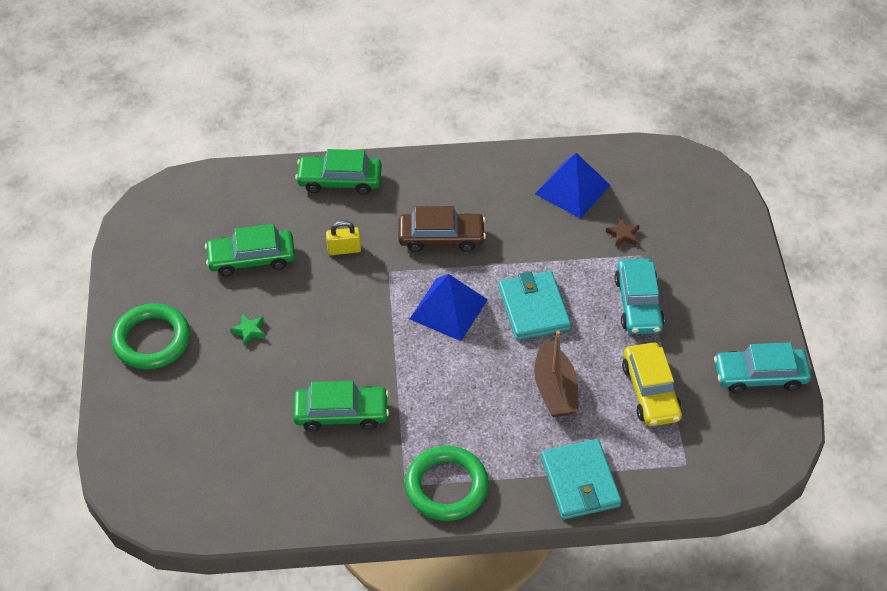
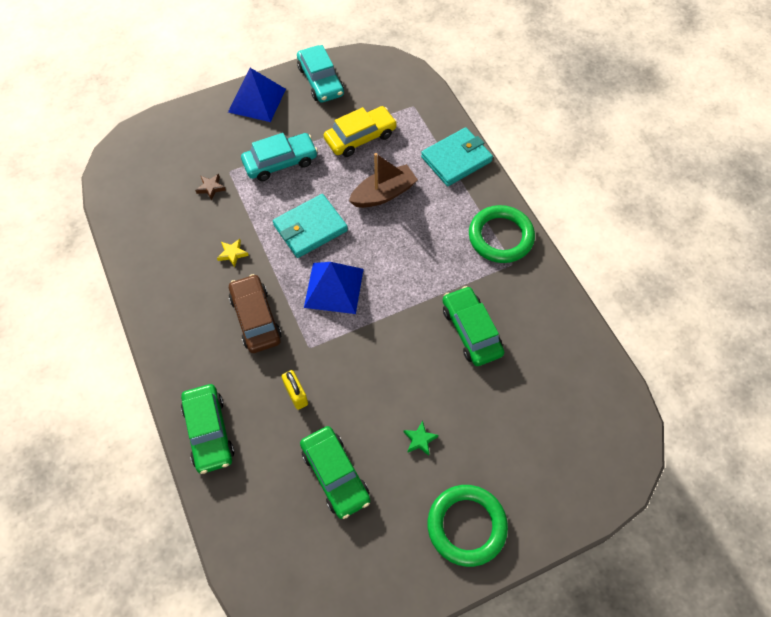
camera: 110 degrees left, 10 degrees up
(527, 235) = (232, 254): none -> yellow star
(572, 189) = (168, 235): blue pyramid -> blue pyramid (257, 100)

